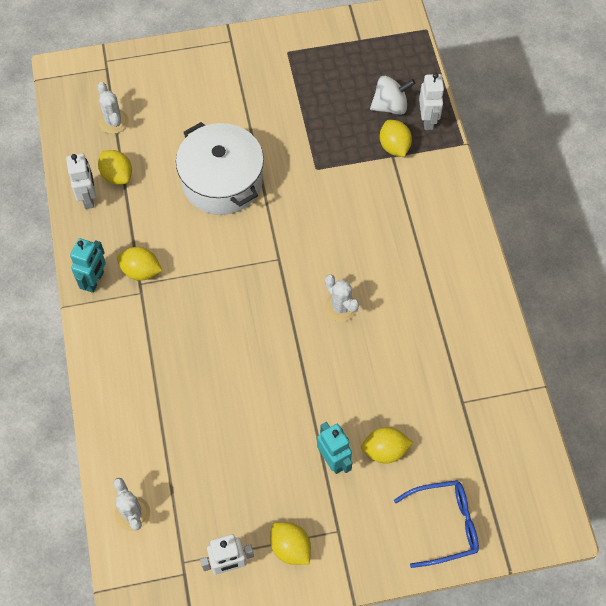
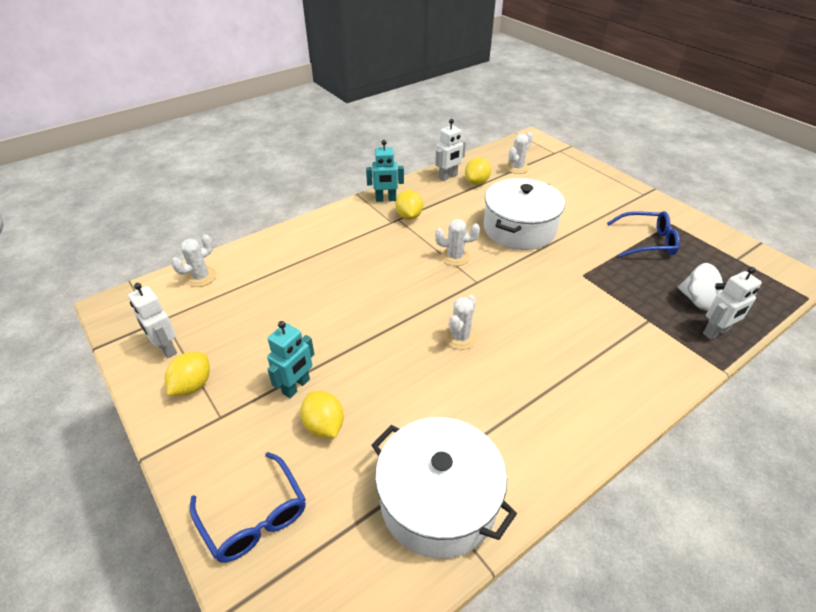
camera: 65 degrees right, 20 degrees down
(233, 260) = (455, 257): none -> white cactus
(301, 89) = (647, 241): none -> blue glasses
(394, 146) = (659, 318): yellow lemon -> none
(484, 395) = (438, 501): none -> white pot

